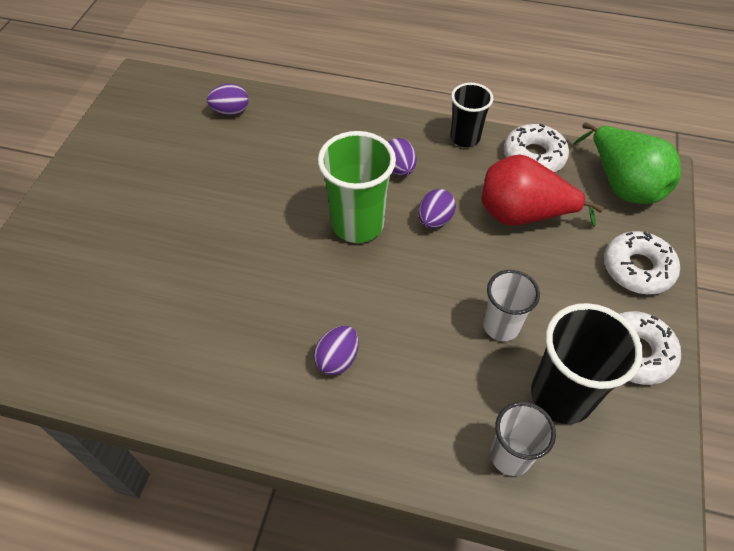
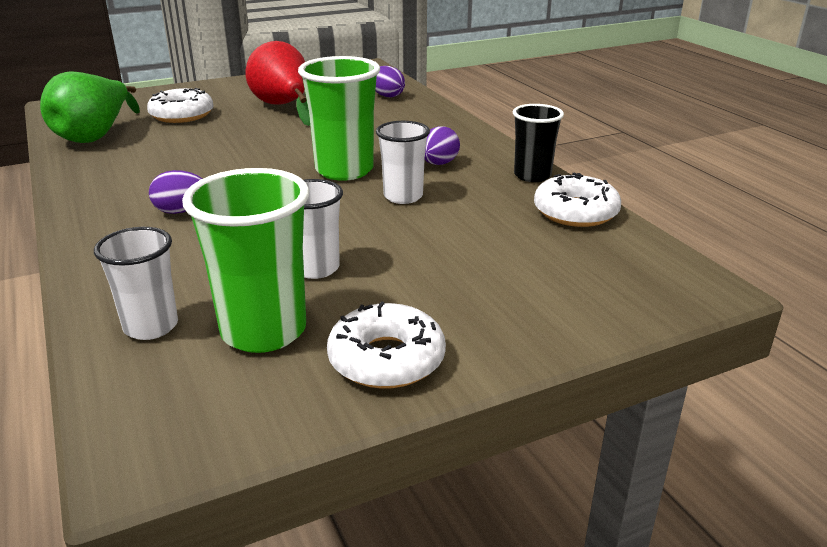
camera: 50 degrees right, 25 degrees down
(435, 220) = (403, 196): purple egg -> white cup
(523, 215) = (483, 232): red pear -> red pear (283, 107)
(561, 396) = (263, 331): black cup -> green cup
(622, 184) = (636, 270): green pear -> green pear (95, 136)
(637, 268) = (521, 320): white donut -> white donut (182, 115)

